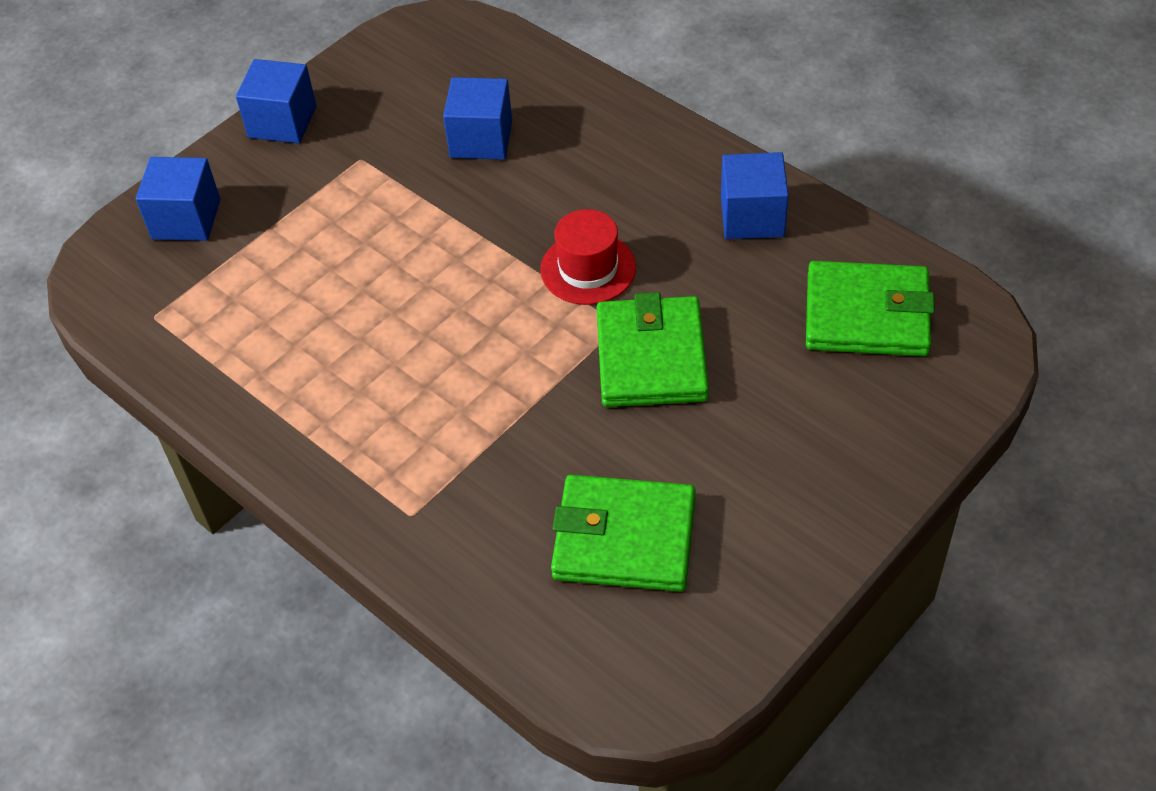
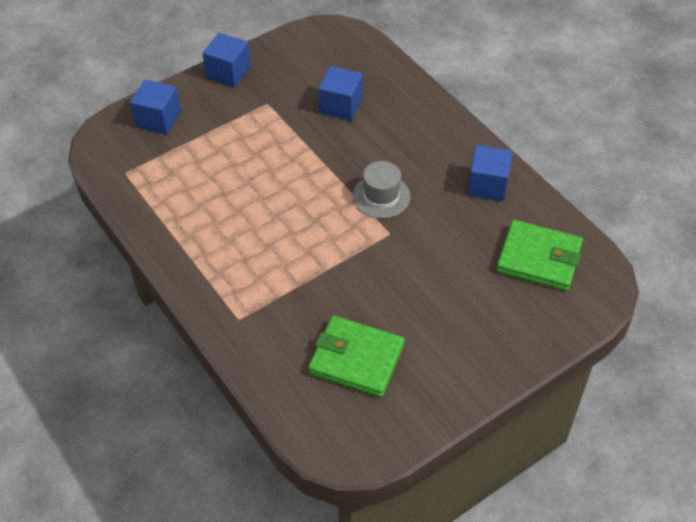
camera: 10 degrees right, 0 degrees up
(588, 268) = (381, 196): red hat -> grey hat
(651, 357) = (403, 257): green wallet -> none

